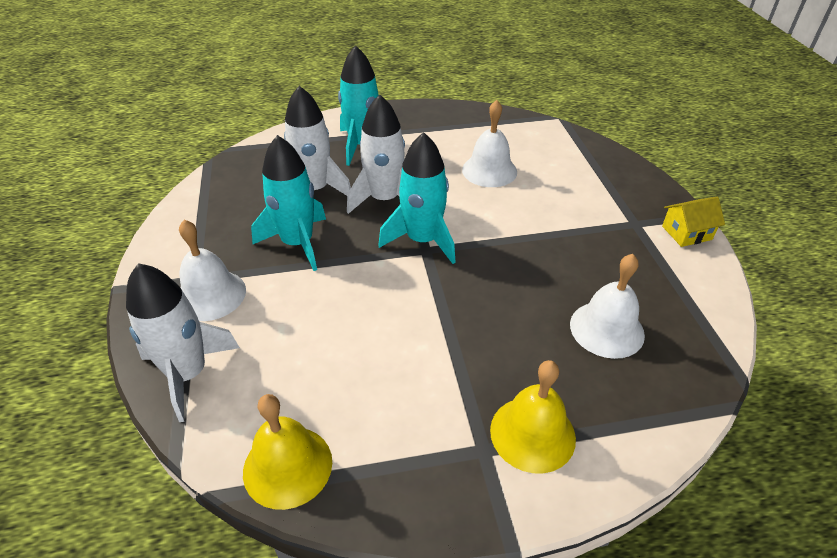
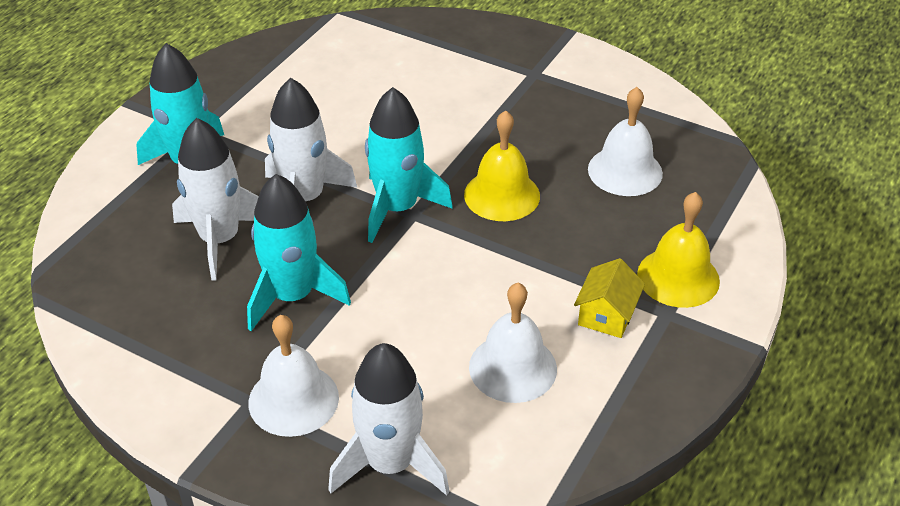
camera: 50 degrees left, 0 degrees up
(287, 466) = (570, 440): yellow bell -> yellow bell (502, 195)
(489, 170) = (355, 105): white bell -> white bell (513, 367)
(686, 233) = (577, 56): yellow house -> yellow house (606, 314)

